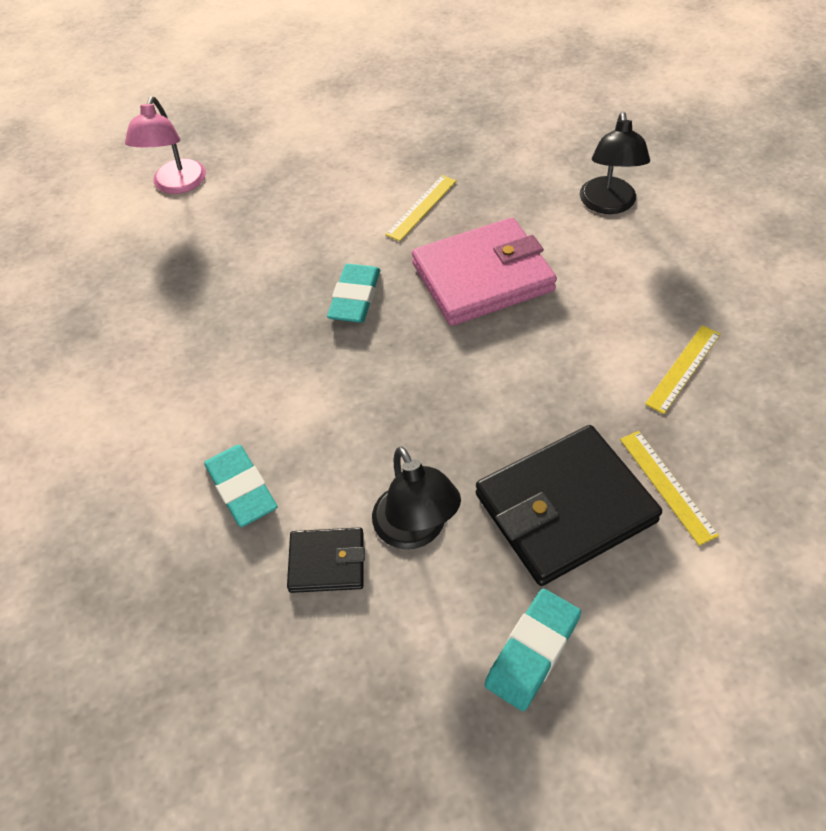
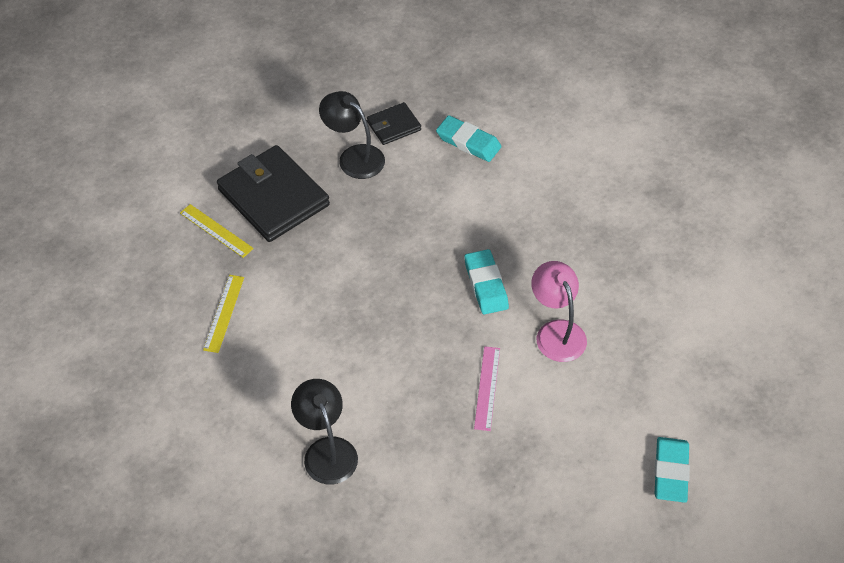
camera: 150 degrees right, 0 degrees up
(177, 185) = (714, 335): pink lamp -> pink lamp (556, 332)
(421, 207) = (487, 388): yellow ruler -> pink ruler
(482, 277) = (399, 337): pink wallet -> none
(533, 651) = (265, 127): turquoise eraser -> turquoise eraser (670, 472)
(564, 508) = (273, 197): black wallet -> black wallet turned 75 degrees counterclockwise

